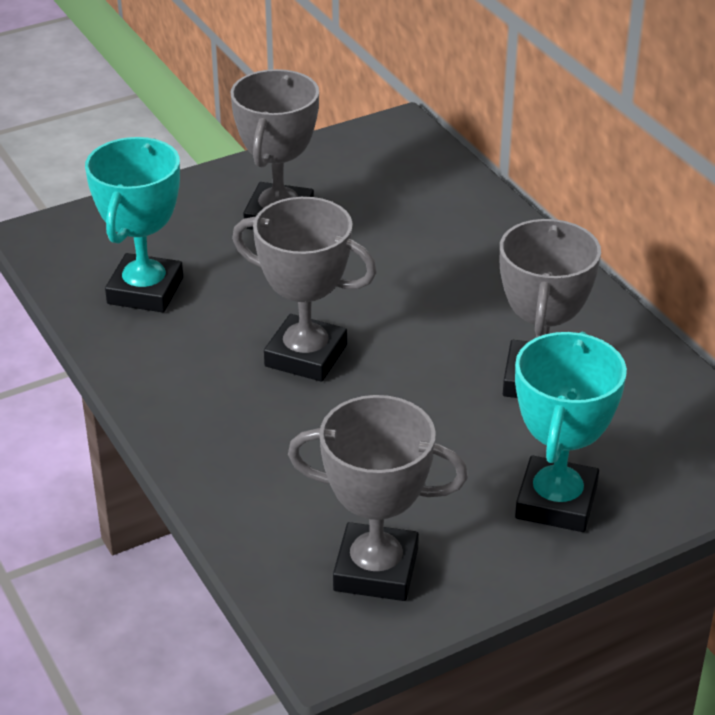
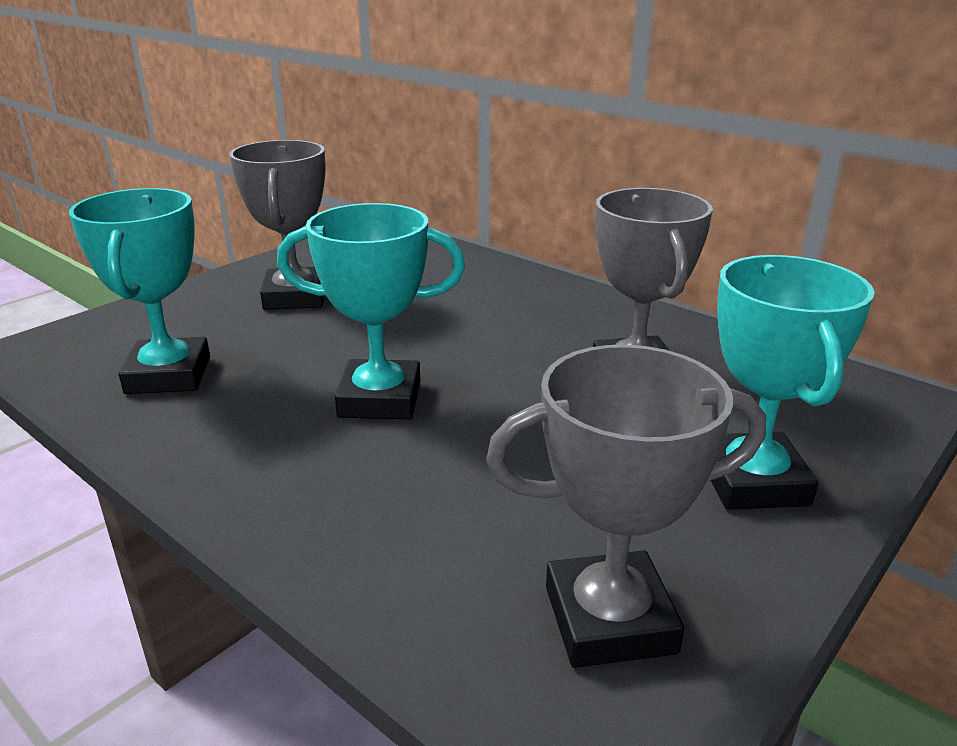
camera: 20 degrees left, 10 degrees down
(306, 355) = (380, 399): grey trophy -> turquoise trophy

